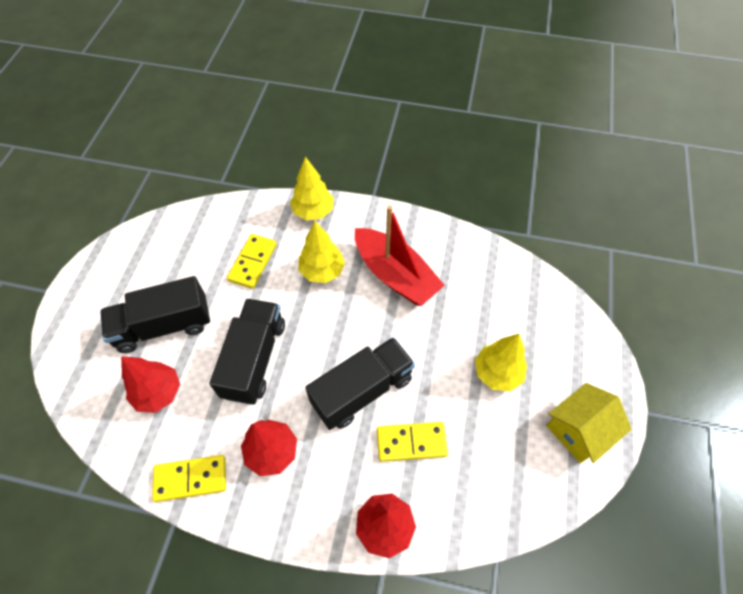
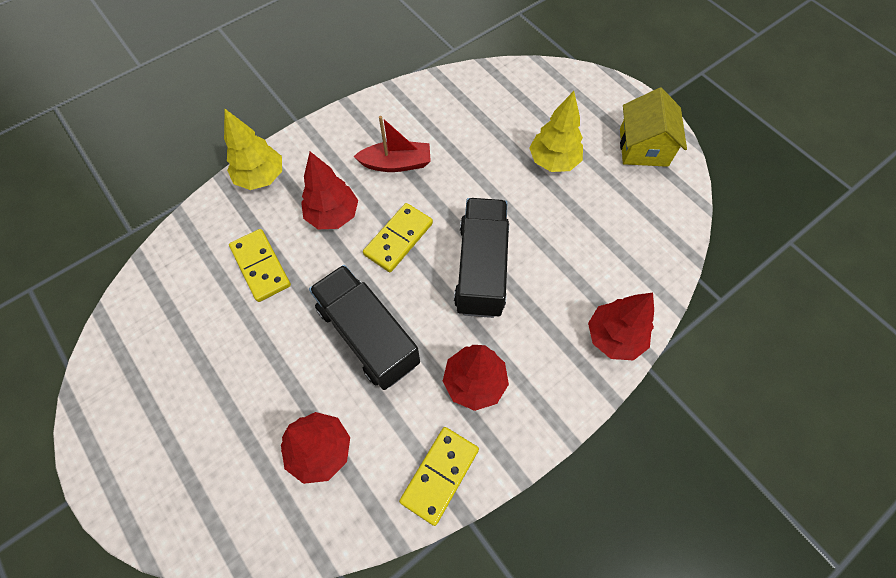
camera: 50 degrees left, 5 degrees up
(164, 326) = (247, 397): black truck -> none
(322, 271) = (333, 215): yellow tree -> red tree
(395, 275) = (396, 163): red boat -> red boat, size x0.61
(411, 442) = (559, 265): yellow domino -> yellow domino (398, 239)

